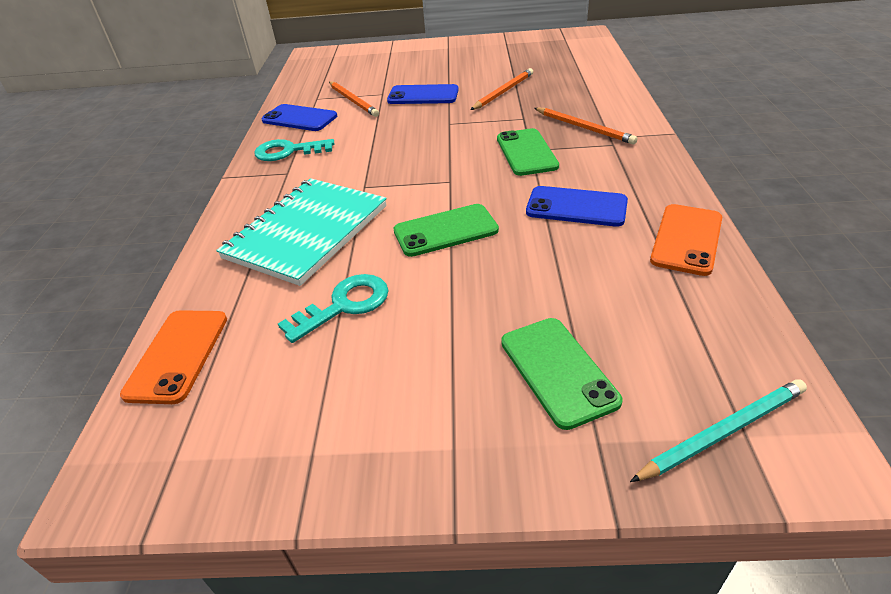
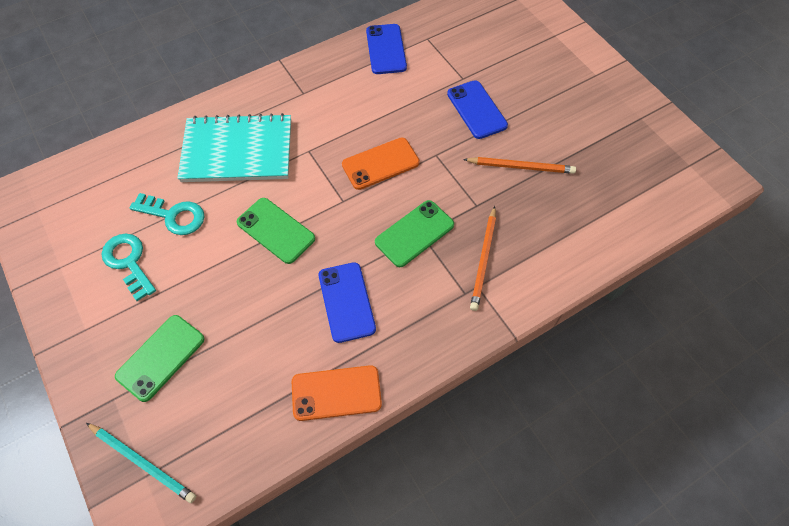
camera: 55 degrees right, 20 degrees up
(178, 355) = (102, 162): orange phone -> orange phone (380, 164)
(288, 151) = (332, 75): turquoise key -> turquoise key (128, 262)
(353, 101) = (437, 66): orange pencil -> none

